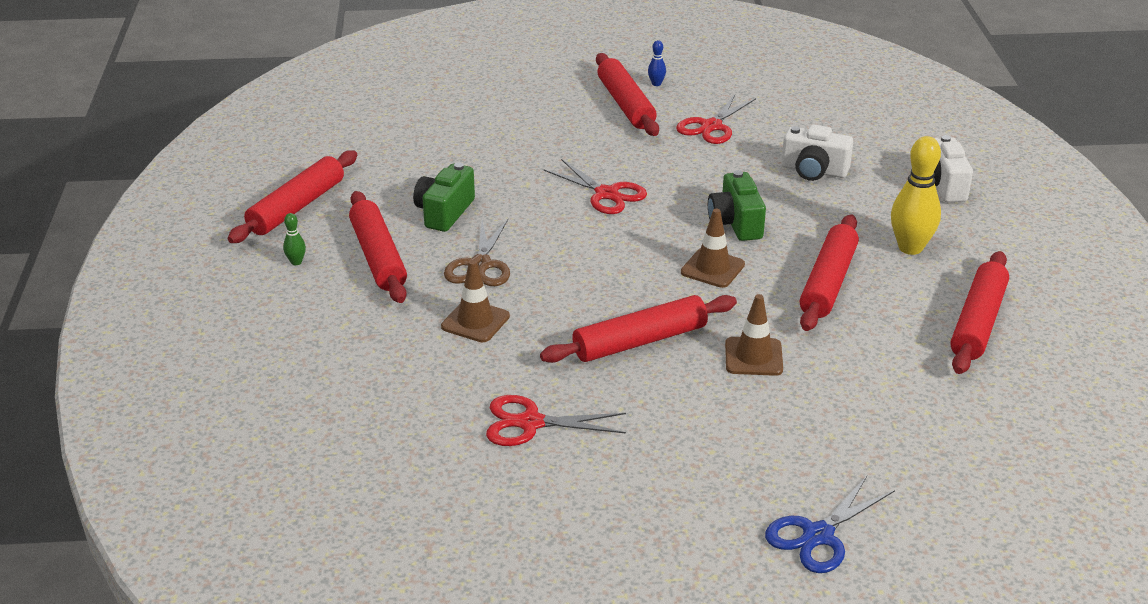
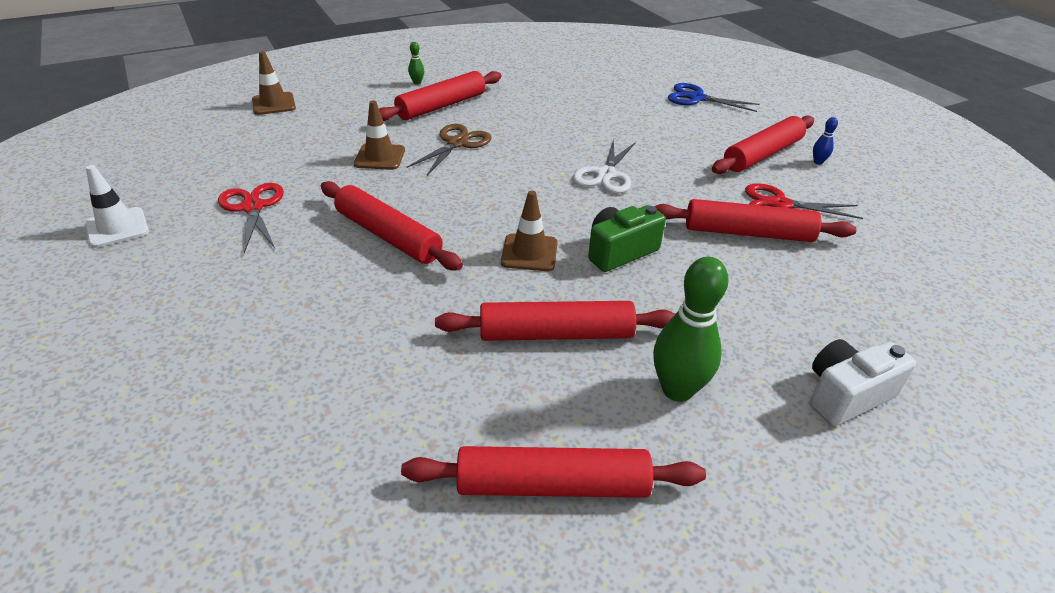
camera: 65 degrees right, 5 degrees up
(297, 207) = (482, 69): red rolling pin -> red rolling pin (748, 233)
(444, 212) = (517, 116): green camera -> none
(480, 265) = (457, 143): brown scissors -> brown scissors turned 135 degrees clockwise
(514, 527) = (117, 228): none -> white traffic cone
(606, 194) = (606, 174): red scissors -> white scissors
(753, 357) = (392, 306): brown traffic cone -> brown traffic cone (274, 104)
(814, 171) = (769, 284): white camera -> none
(818, 535) = (97, 407): blue scissors -> blue scissors (697, 98)
(910, 248) = (677, 390): yellow bowling pin -> green bowling pin

